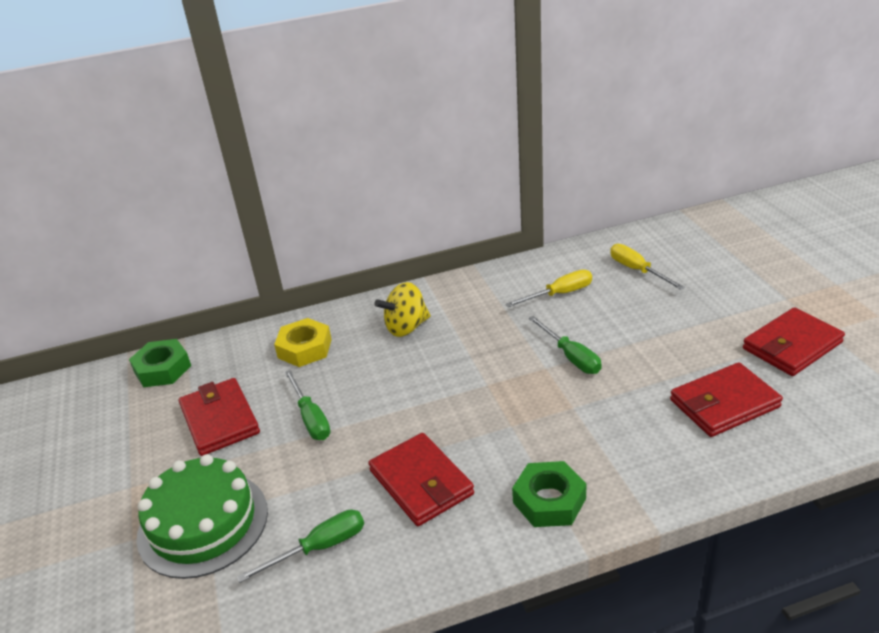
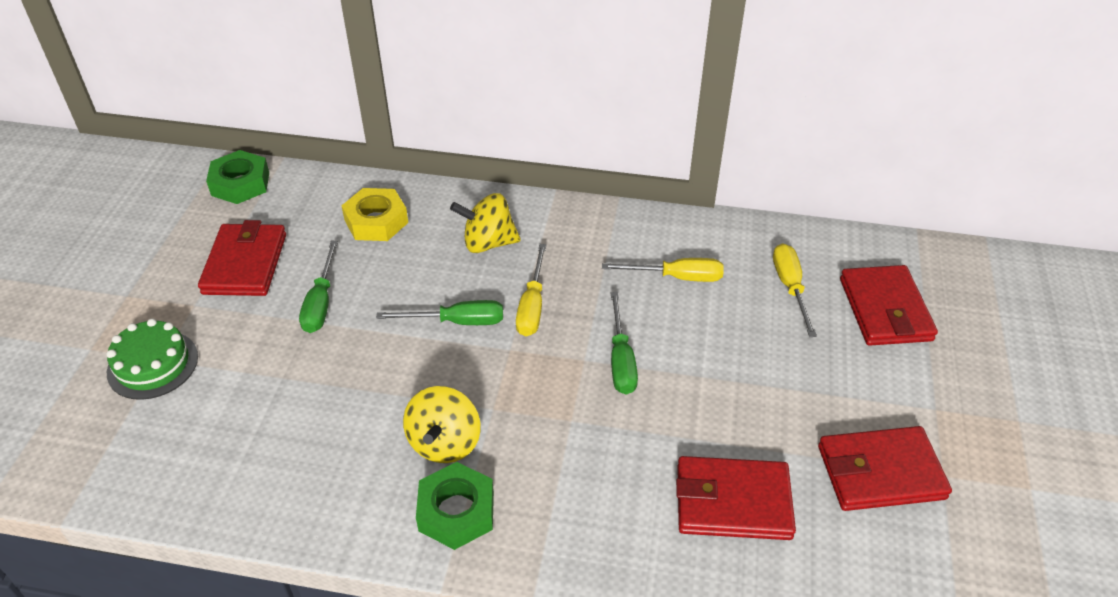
camera: 25 degrees right, 10 degrees up
(203, 523) = (153, 364): green cake -> green cake, size x0.65
(319, 548) = (222, 443): green screwdriver -> green screwdriver (457, 322)
(421, 482) = (359, 425): red wallet -> red wallet (885, 309)
(477, 352) = (532, 306): none -> yellow screwdriver
(497, 463) = (444, 443): none -> yellow spinning top

